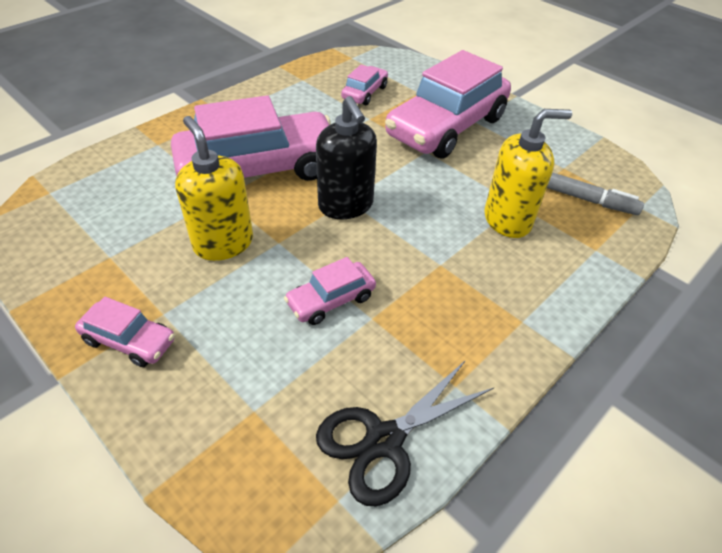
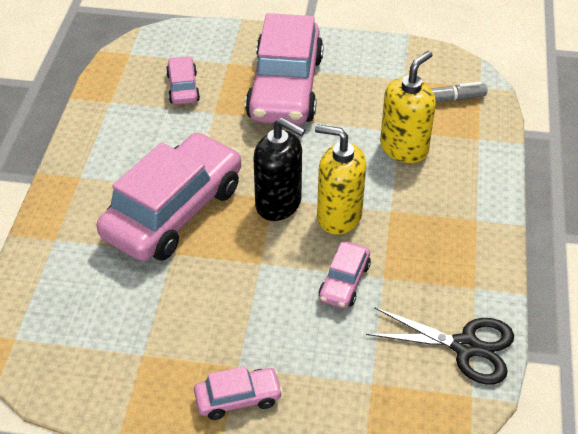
camera: 35 degrees left, 0 degrees up
(223, 243) = (220, 289): yellow soap dispenser -> yellow soap dispenser (339, 216)
(384, 440) = (465, 346): black scissors -> black scissors turned 90 degrees counterclockwise

